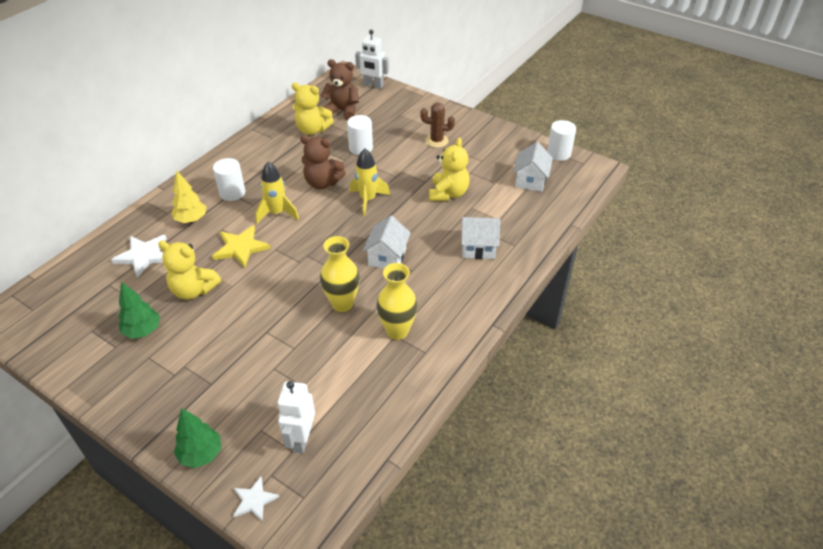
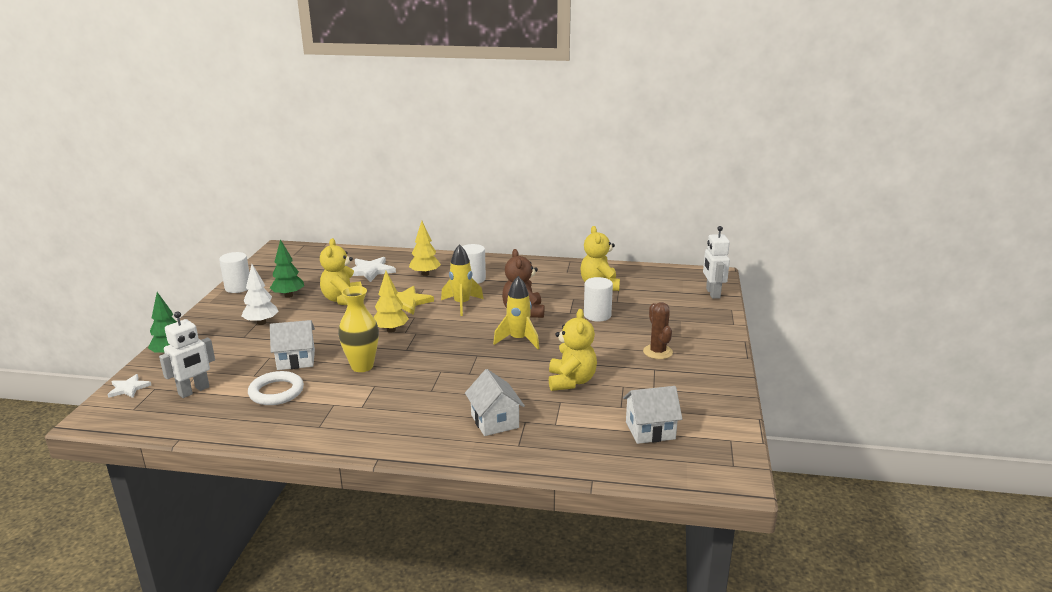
camera: 65 degrees right, 20 degrees down
(190, 364) = (261, 323): none -> white tree
(289, 270) = (391, 330): none -> yellow tree
(301, 439) = (194, 391): white robot -> white robot turned 150 degrees clockwise
(342, 111) = (647, 290): brown teddy bear -> none
(347, 372) = (276, 392): none -> white ring
(387, 257) = (441, 372): white house -> white house (296, 360)
(397, 331) = (340, 404): yellow vase -> none
(448, 193) = (571, 381): yellow teddy bear -> yellow teddy bear turned 75 degrees counterclockwise
(558, 153) = (731, 440): white cylinder -> white cylinder (238, 287)

